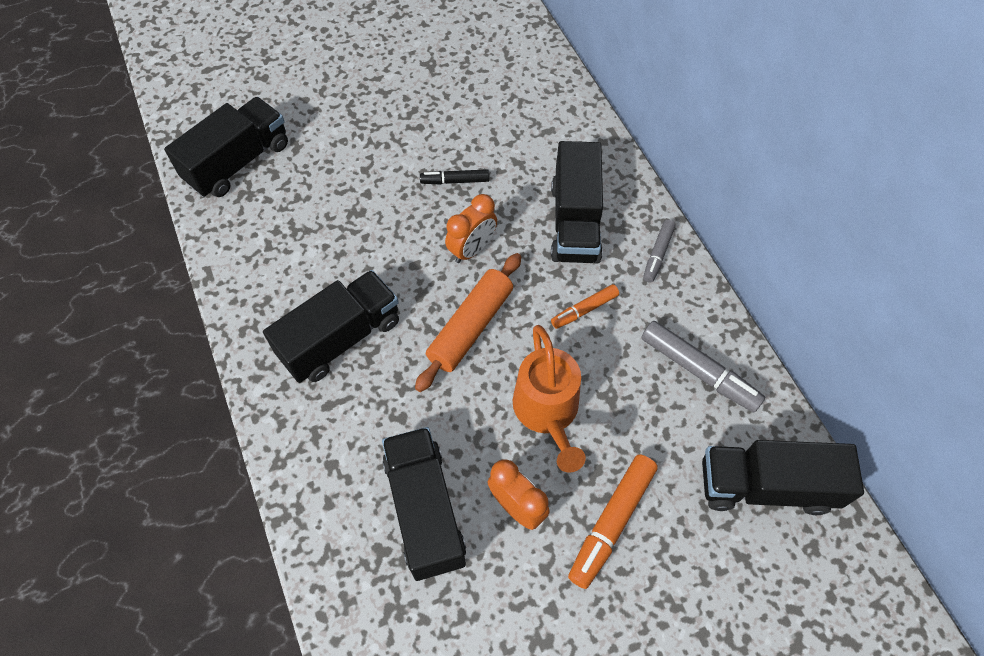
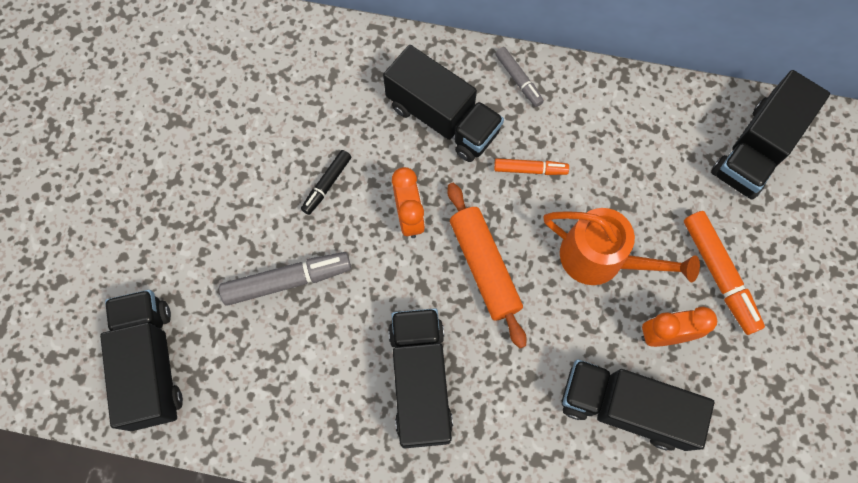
camera: 55 degrees left, 10 degrees up
(584, 310) = (530, 169): orange marker -> orange marker turned 90 degrees counterclockwise
(699, 371) = (639, 126): grey marker -> grey marker (287, 280)

